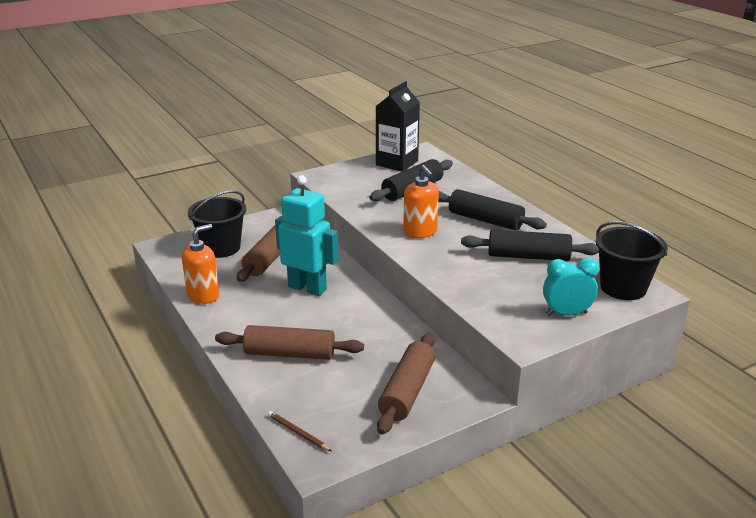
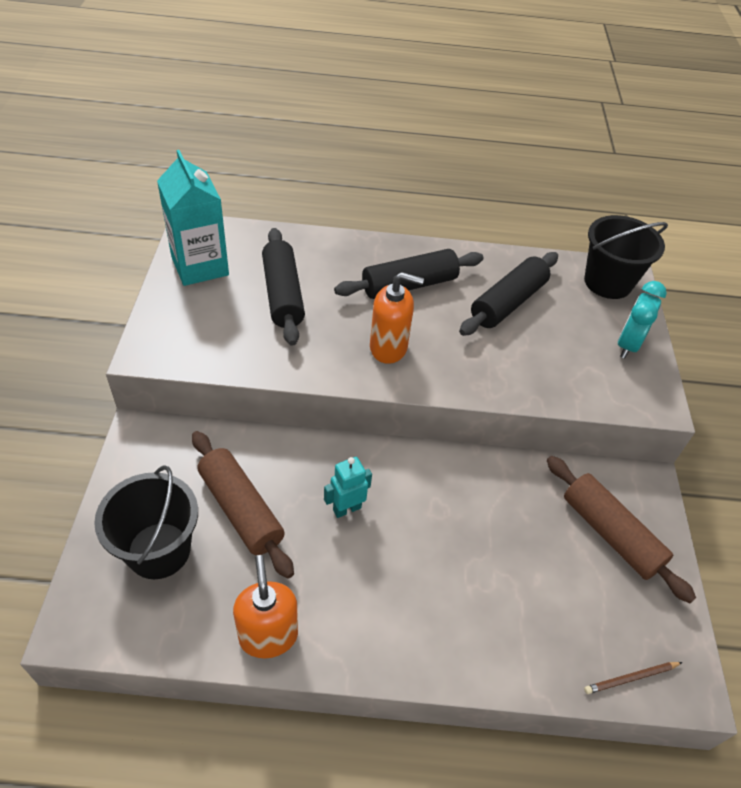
camera: 60 degrees left, 20 degrees up
(290, 354) = (475, 604): brown rolling pin -> none
(307, 288) = (347, 509): turquoise robot -> turquoise robot, size x0.51
(397, 163) = (200, 266): black carton -> turquoise carton

